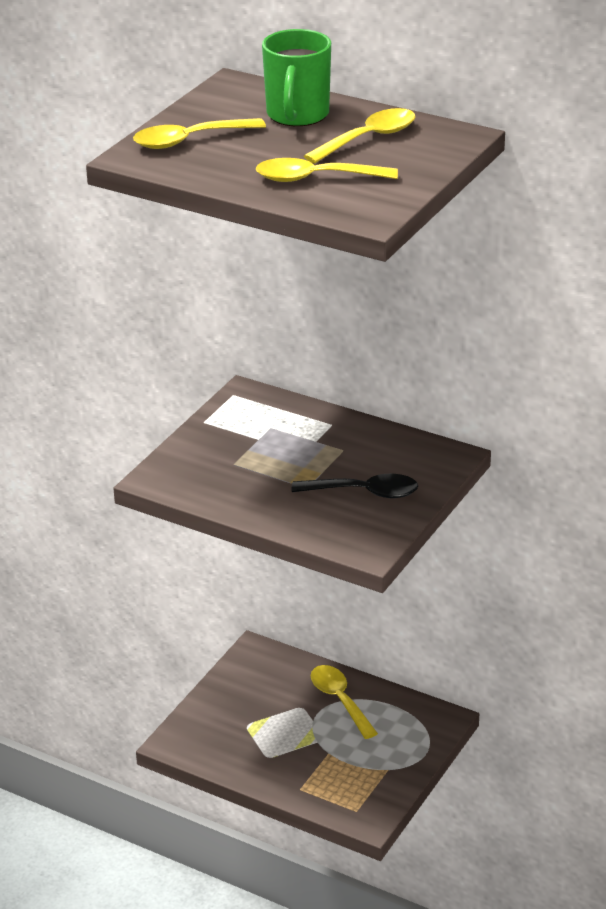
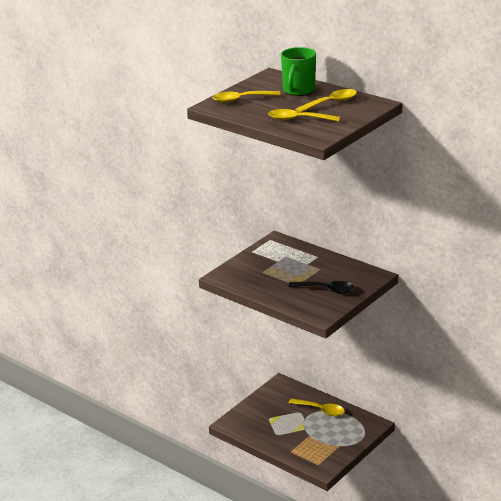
camera: 10 degrees right, 5 degrees down
(340, 700) = (321, 410): yellow spoon -> yellow spoon turned 135 degrees clockwise

